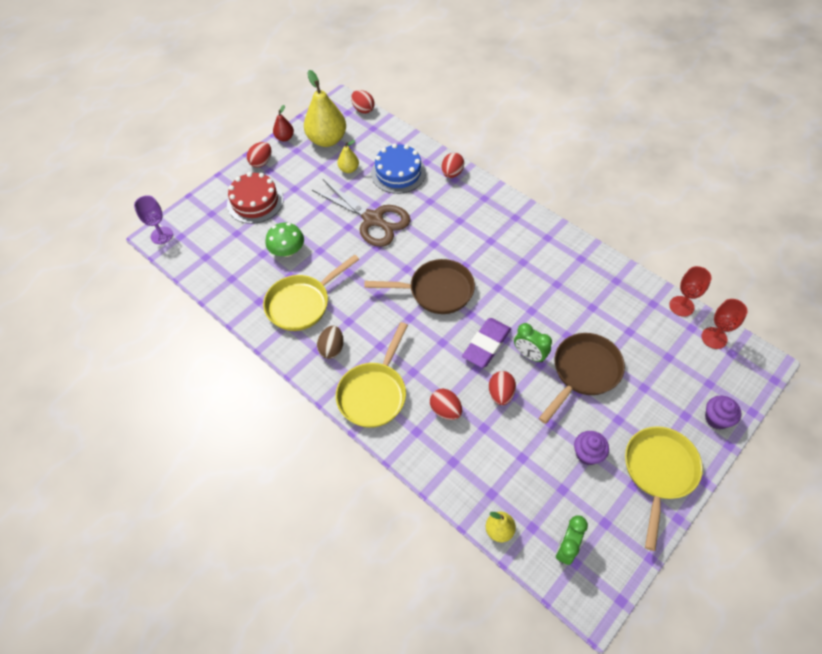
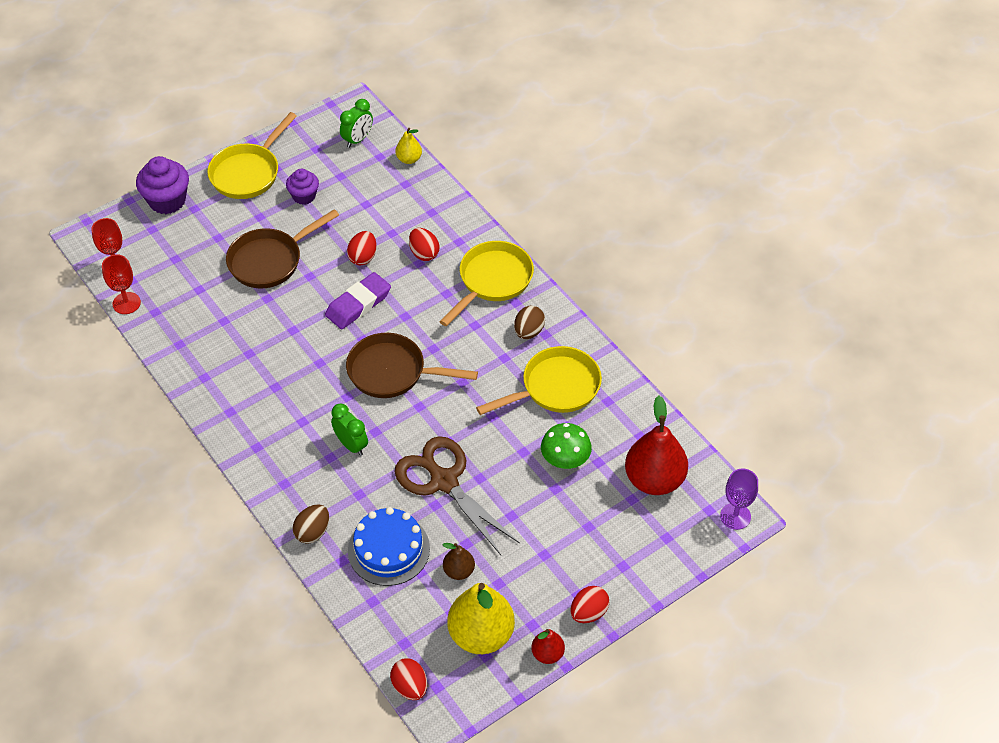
camera: 170 degrees left, 5 degrees down
(220, 249) = (654, 480): none -> red pear
(255, 201) = (603, 544): red cake -> none
(349, 169) = (459, 571): yellow pear -> brown pear
(452, 173) = (312, 532): red egg -> brown egg
(529, 355) = (317, 286): green clock -> green clock (351, 445)
(716, 419) = (167, 201): purple cupcake -> purple cupcake, size x1.59

